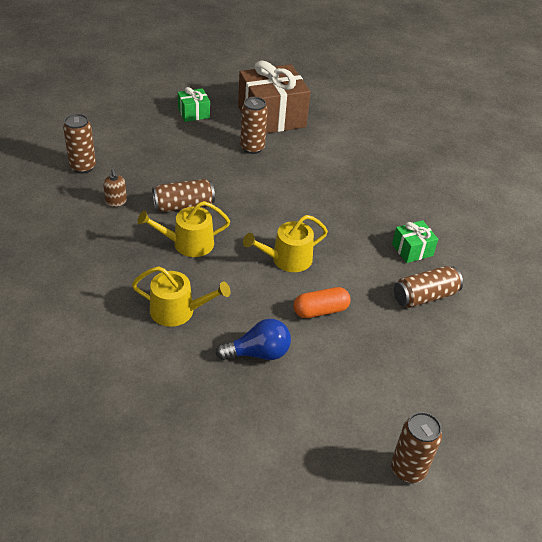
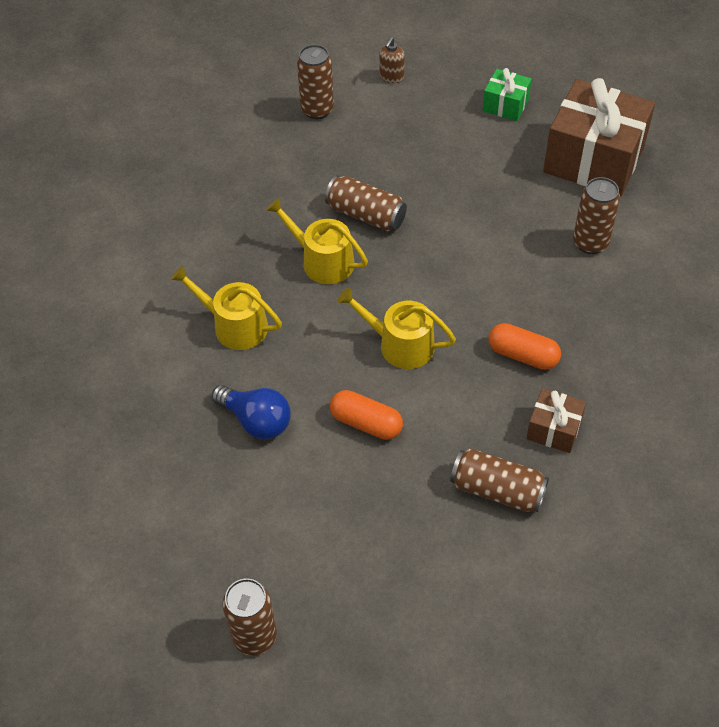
camera: 50 degrees right, 10 degrees up
(116, 202) = (306, 170): brown soap dispenser -> brown soap dispenser (391, 77)
(178, 311) = (234, 325): yellow watering can -> yellow watering can turned 150 degrees clockwise
(252, 148) = (521, 188): brown can -> brown can (590, 243)
(354, 225) = (523, 355): none -> orange capsule
(412, 250) = (554, 429): green gift -> brown gift

